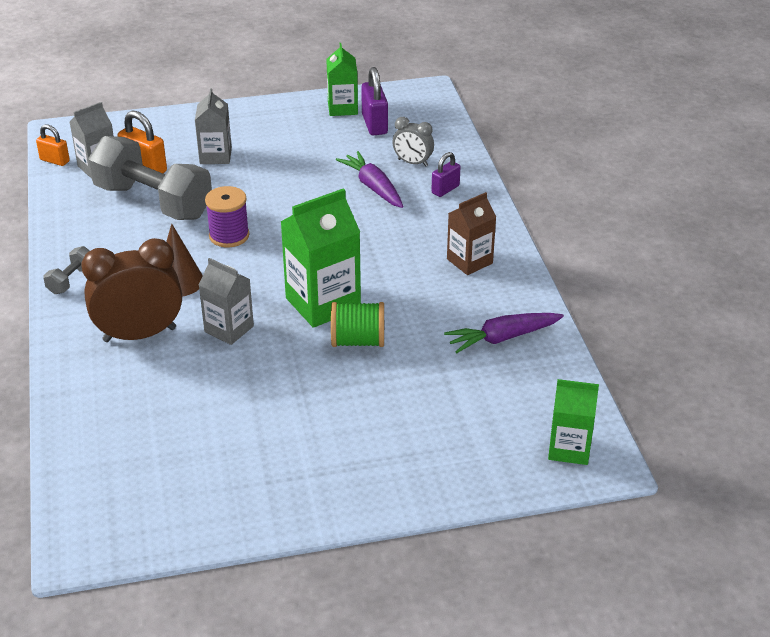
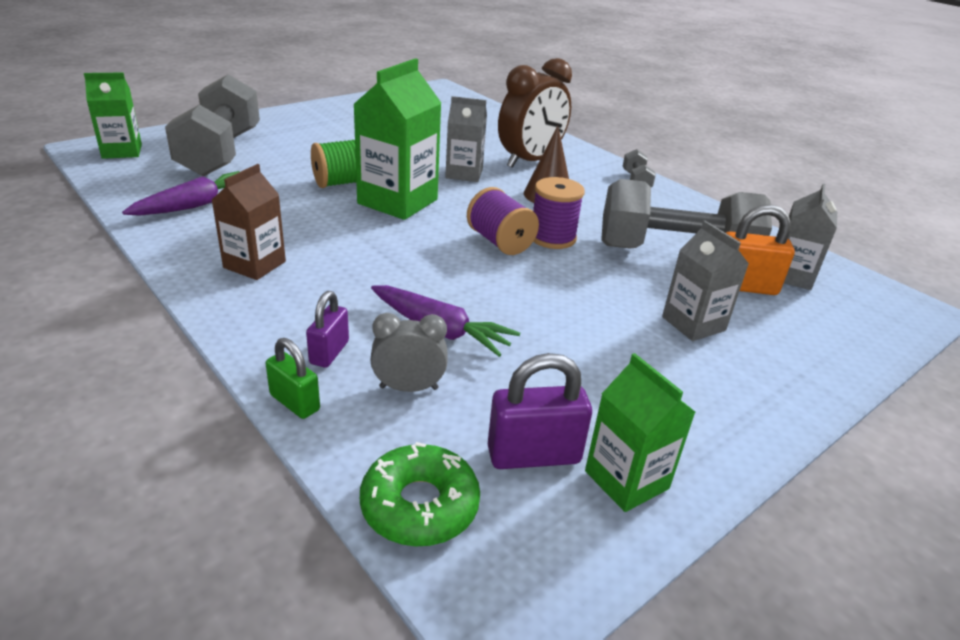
camera: 150 degrees right, 5 degrees down
(55, 160) = (845, 272): orange padlock -> none
(274, 241) = (500, 242): none -> purple spool
(374, 124) = (533, 455): purple padlock -> purple padlock turned 60 degrees counterclockwise
(437, 121) = (419, 505): none -> green donut
(463, 422) = (220, 153): none -> grey dumbbell
(474, 169) = (295, 402): none -> green padlock

